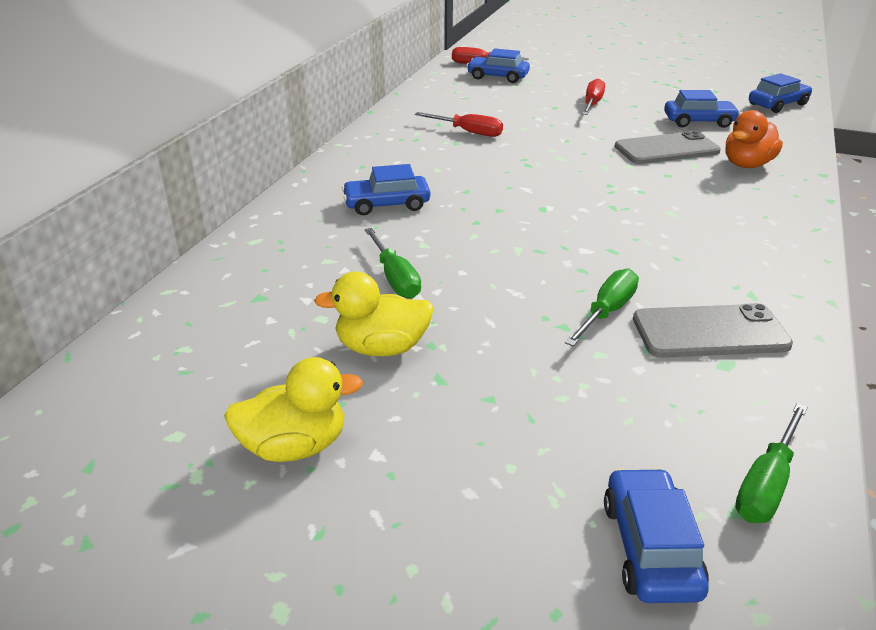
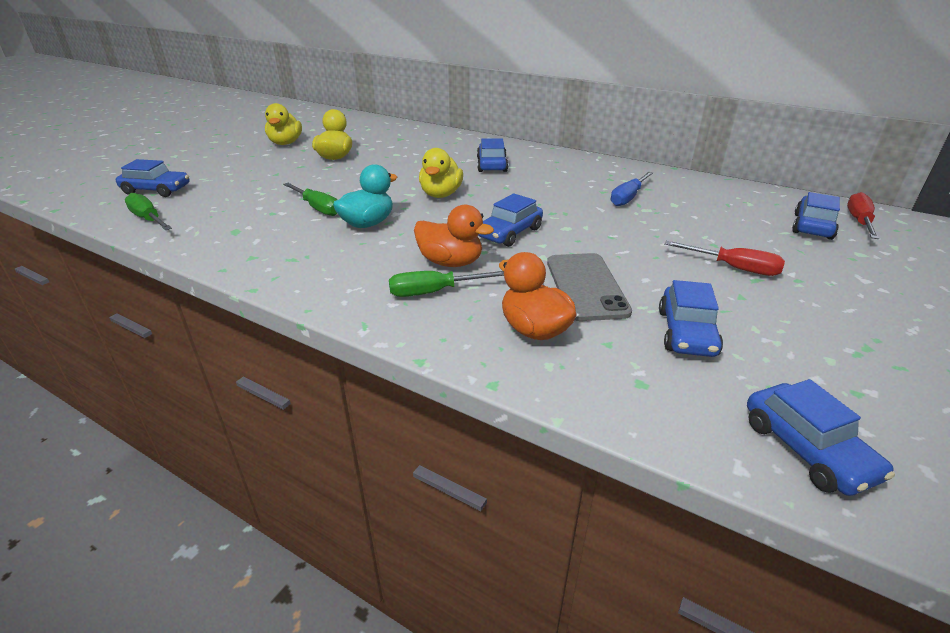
camera: 100 degrees right, 0 degrees up
(395, 278) = (397, 162): green screwdriver -> green screwdriver (434, 292)
(468, 132) = (628, 198): red screwdriver -> blue screwdriver
(510, 228) = (441, 194): none -> yellow duck
(591, 182) = (509, 233): none -> blue car
(627, 263) = (367, 224): none -> turquoise duck
(677, 204) = (451, 262): none -> orange duck
(710, 332) = (267, 233): grey phone -> none

